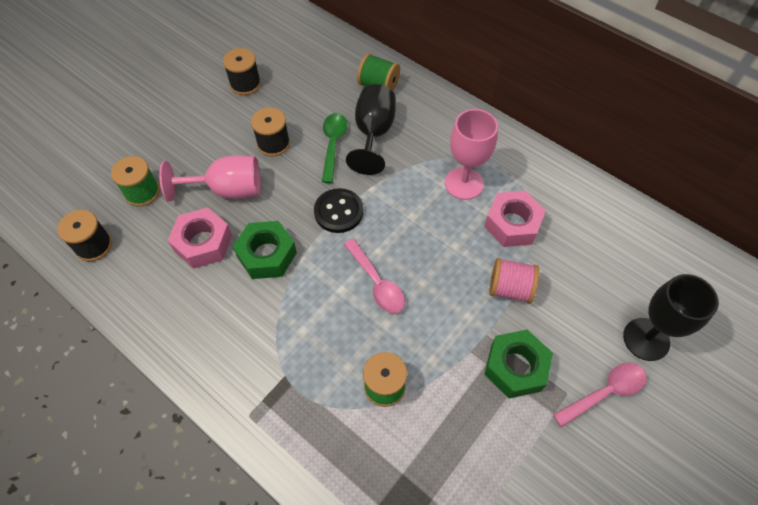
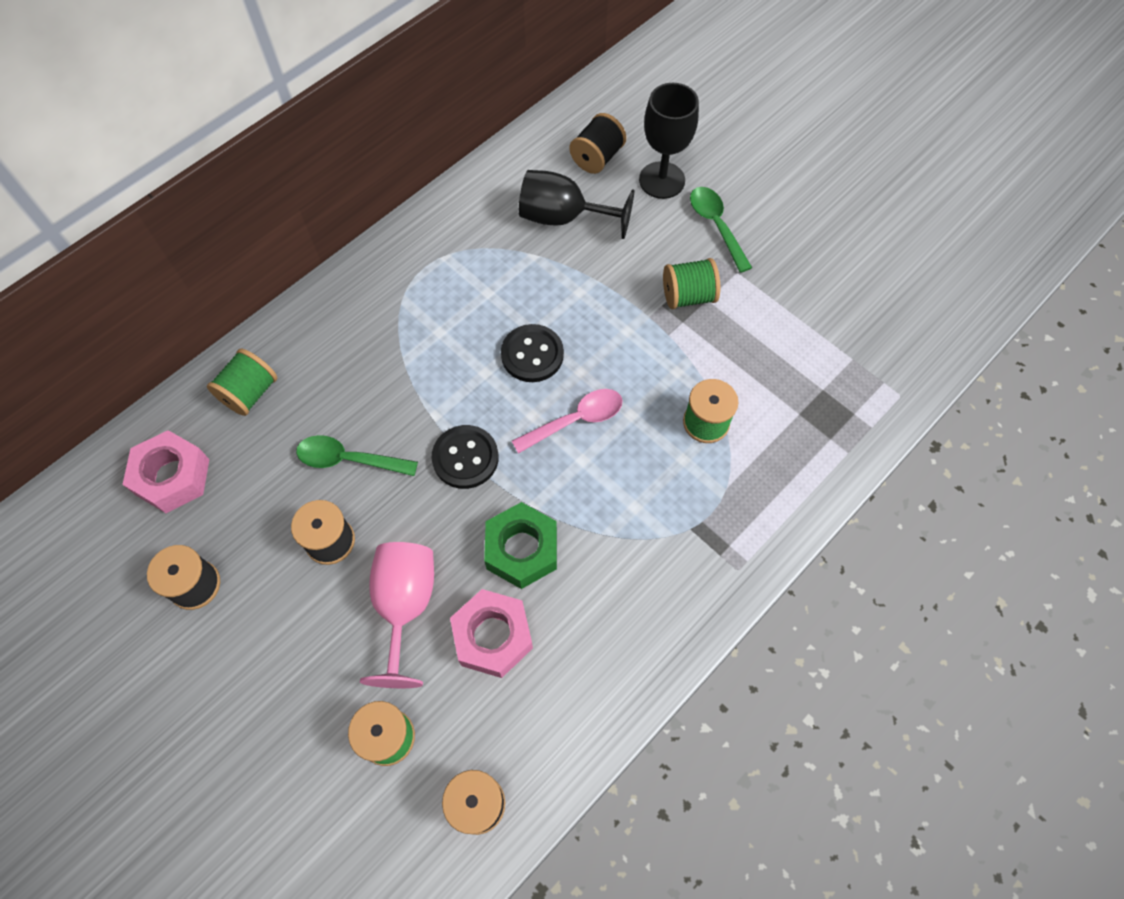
camera: 85 degrees left, 5 degrees up
(373, 133) = (340, 406): black goblet -> black goblet (563, 218)
(433, 247) = (532, 355): none -> black button
(464, 183) = (443, 310): pink goblet -> none
(510, 289) = (595, 286): pink spool -> none
(512, 224) = (510, 269): pink nut -> pink nut (172, 477)
(515, 367) = (688, 296): green nut -> green spool
(605, 392) = (716, 226): pink spoon -> green spoon
(654, 281) = (597, 158): none -> black spool

